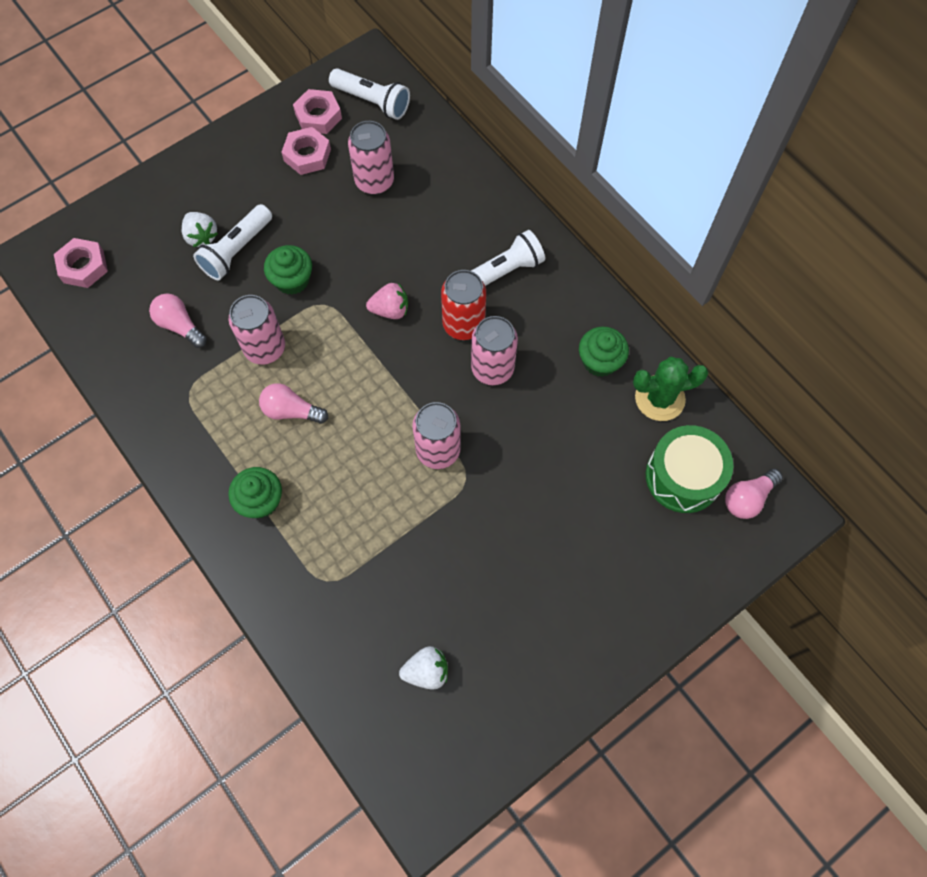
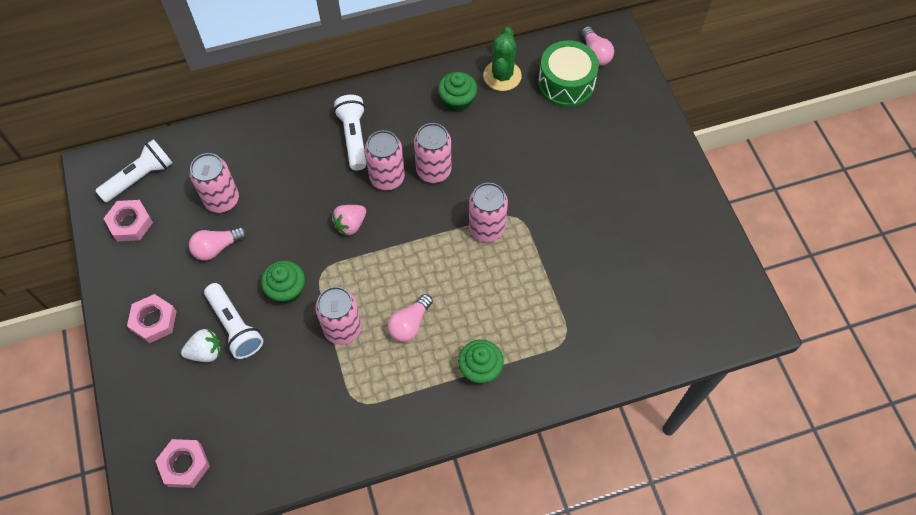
camera: 70 degrees left, 5 degrees down
(180, 325) = (288, 393): pink light bulb -> pink light bulb (217, 248)
(307, 155) = (166, 243): pink nut -> pink nut (154, 321)
(390, 310) = (350, 225): pink strawberry -> pink strawberry turned 150 degrees counterclockwise
(426, 671) = (656, 289): white strawberry -> none
(463, 324) = (387, 178): red can -> pink can

